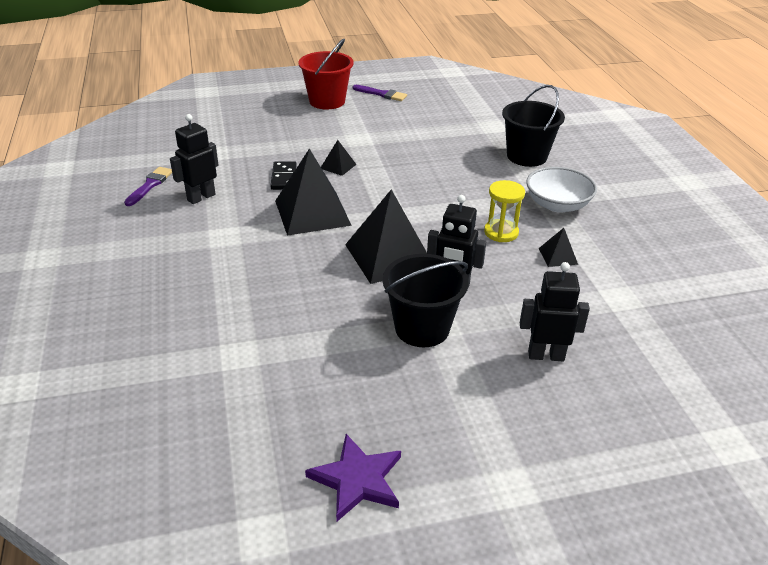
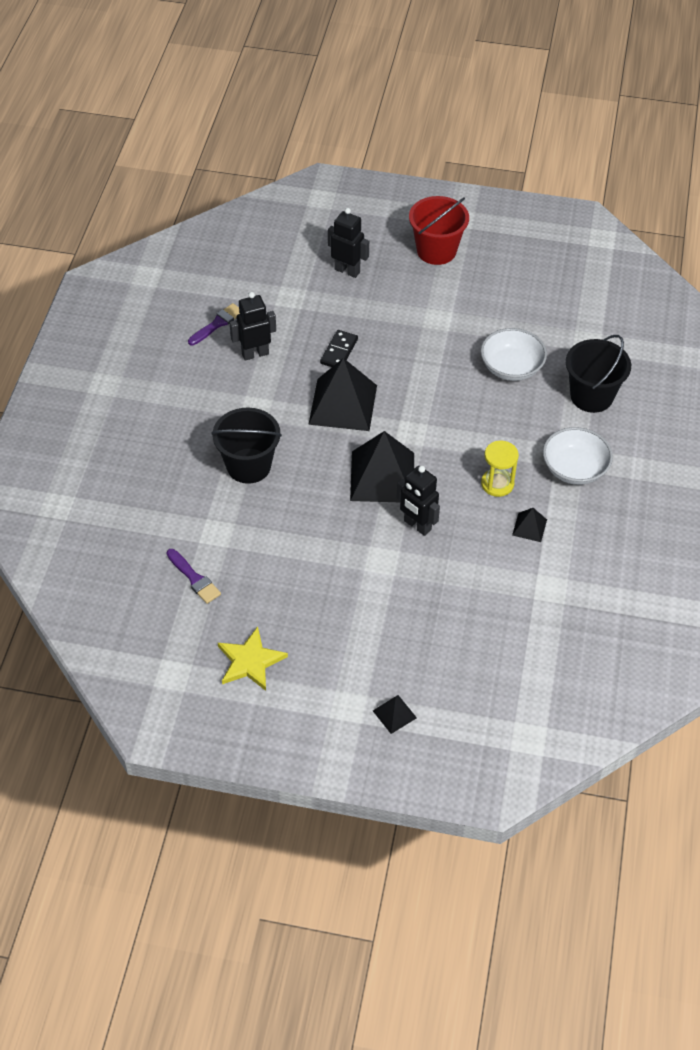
camera: 25 degrees right, 15 degrees up
(338, 166) = (397, 351): black pyramid -> black pyramid (394, 714)
(357, 479) = (250, 661): purple star -> yellow star
(382, 94) = (500, 255): purple brush -> purple brush (194, 578)
(422, 328) = (366, 558): black bucket -> black bucket (248, 466)
(446, 154) = (511, 367): none -> white bowl
(546, 355) = (446, 618): black robot -> black robot (347, 270)

